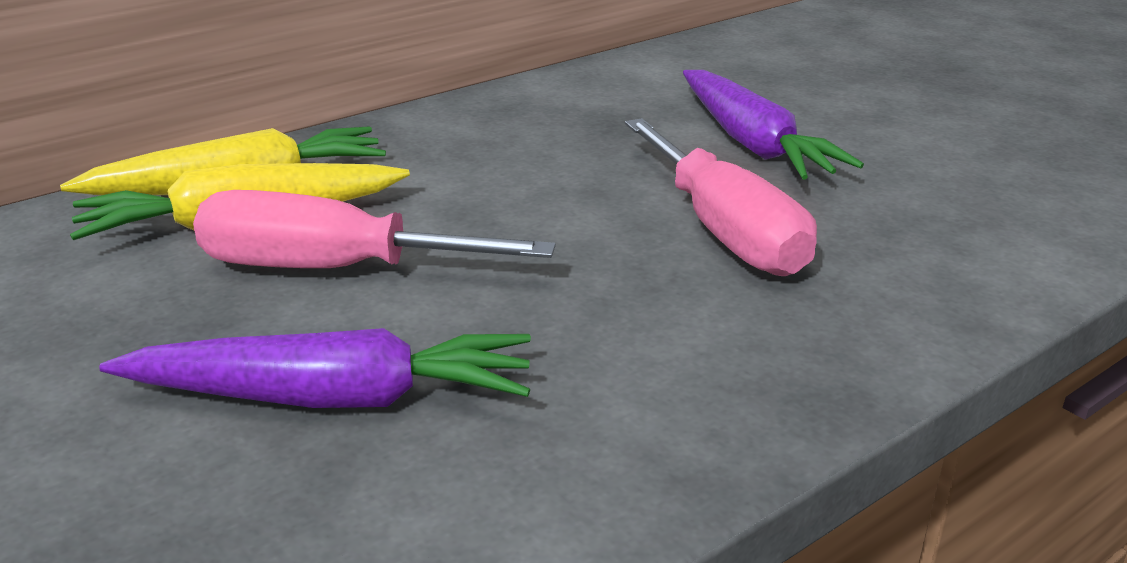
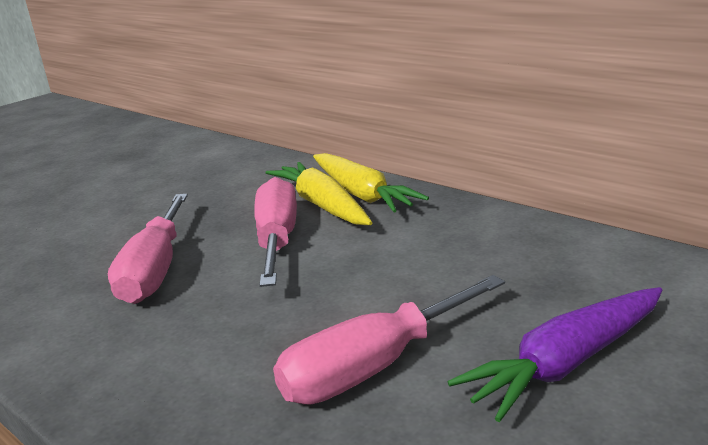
camera: 80 degrees right, 5 degrees down
(332, 398) = (155, 270): purple carrot -> pink screwdriver

